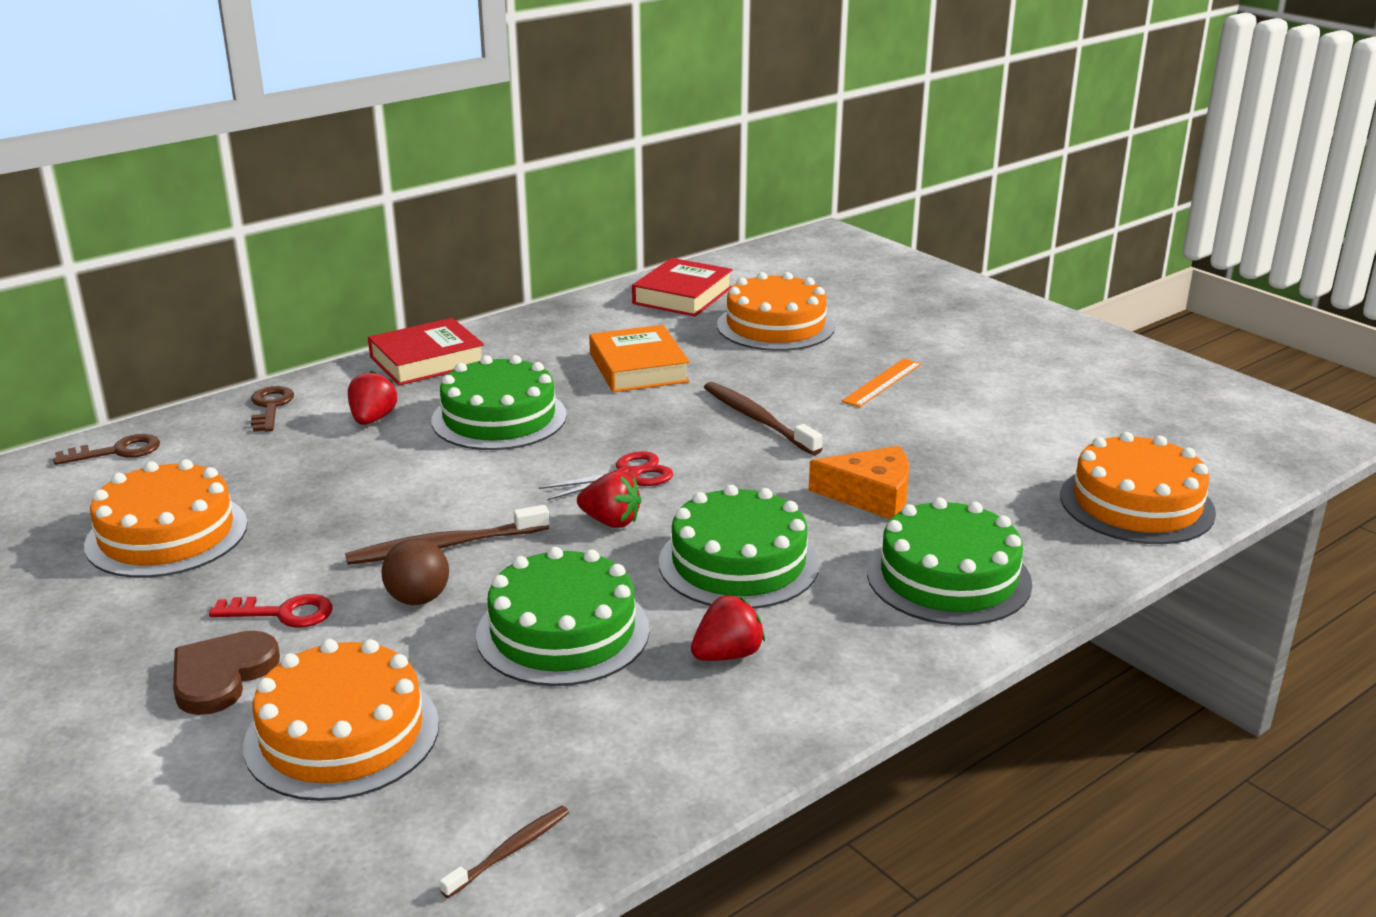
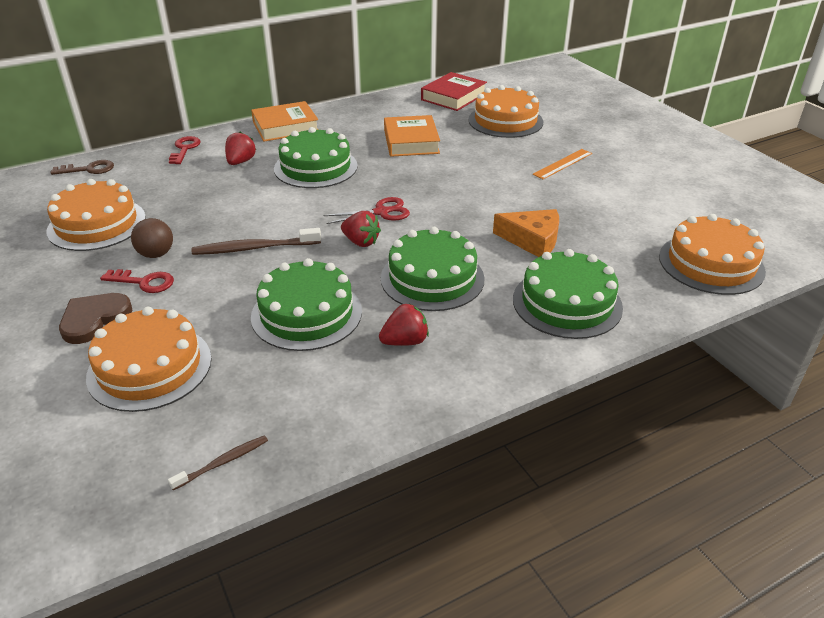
camera: 10 degrees right, 10 degrees up
(270, 407) = (184, 149): brown key -> red key
(418, 599) = (226, 281): brown ball -> brown ball (156, 254)
(427, 360) = (285, 127): red book -> orange book
(758, 419) = (475, 182): brown toothbrush -> none

